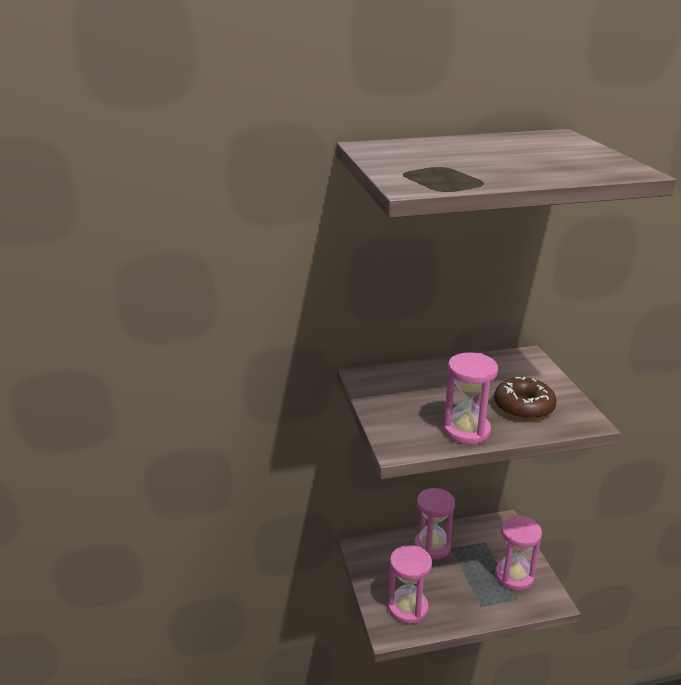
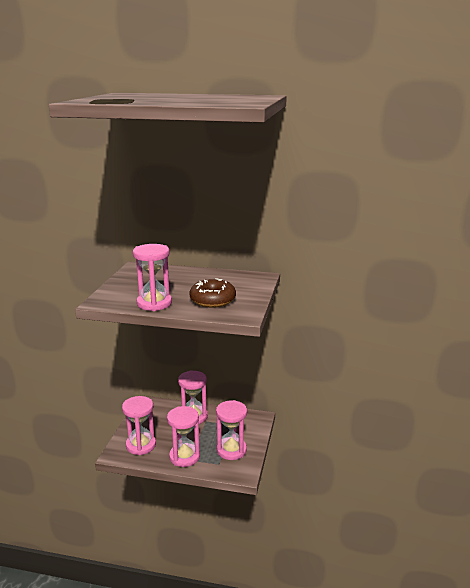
camera: 25 degrees right, 5 degrees down
(472, 604) = (184, 457): none -> pink hourglass

